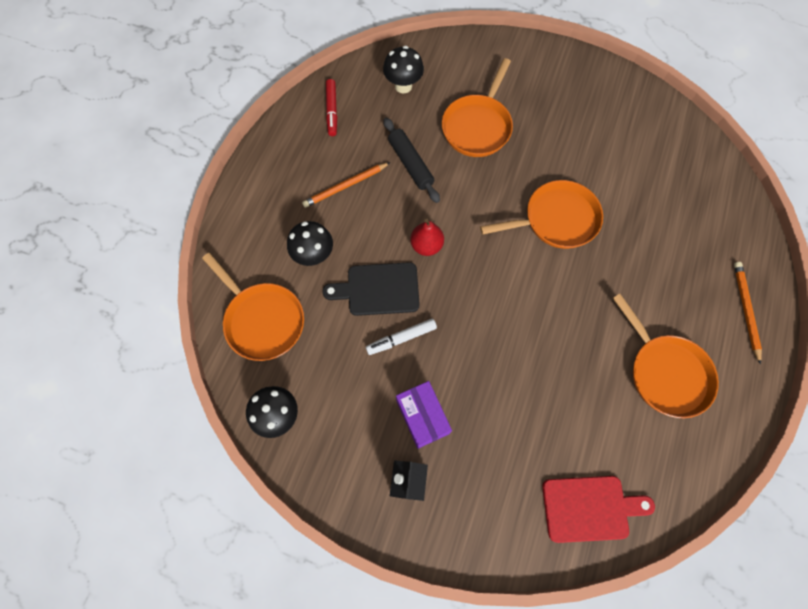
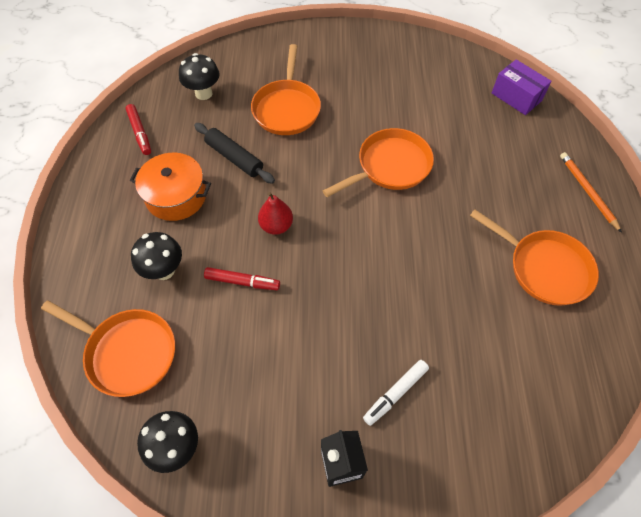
camera: 20 degrees left, 10 degrees down
(345, 186) = (176, 196): orange pencil -> orange pot
(378, 289) = (242, 282): black cutting board -> red marker
(401, 338) = (282, 321): white marker -> white marker (395, 393)
(422, 417) = (332, 392): purple box -> purple box (516, 97)
(589, 508) = (532, 421): red cutting board -> none

